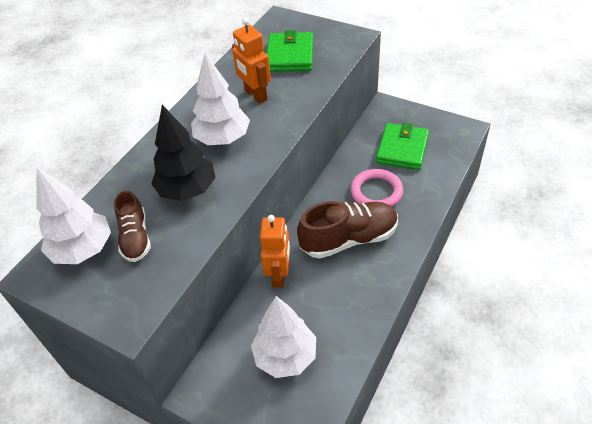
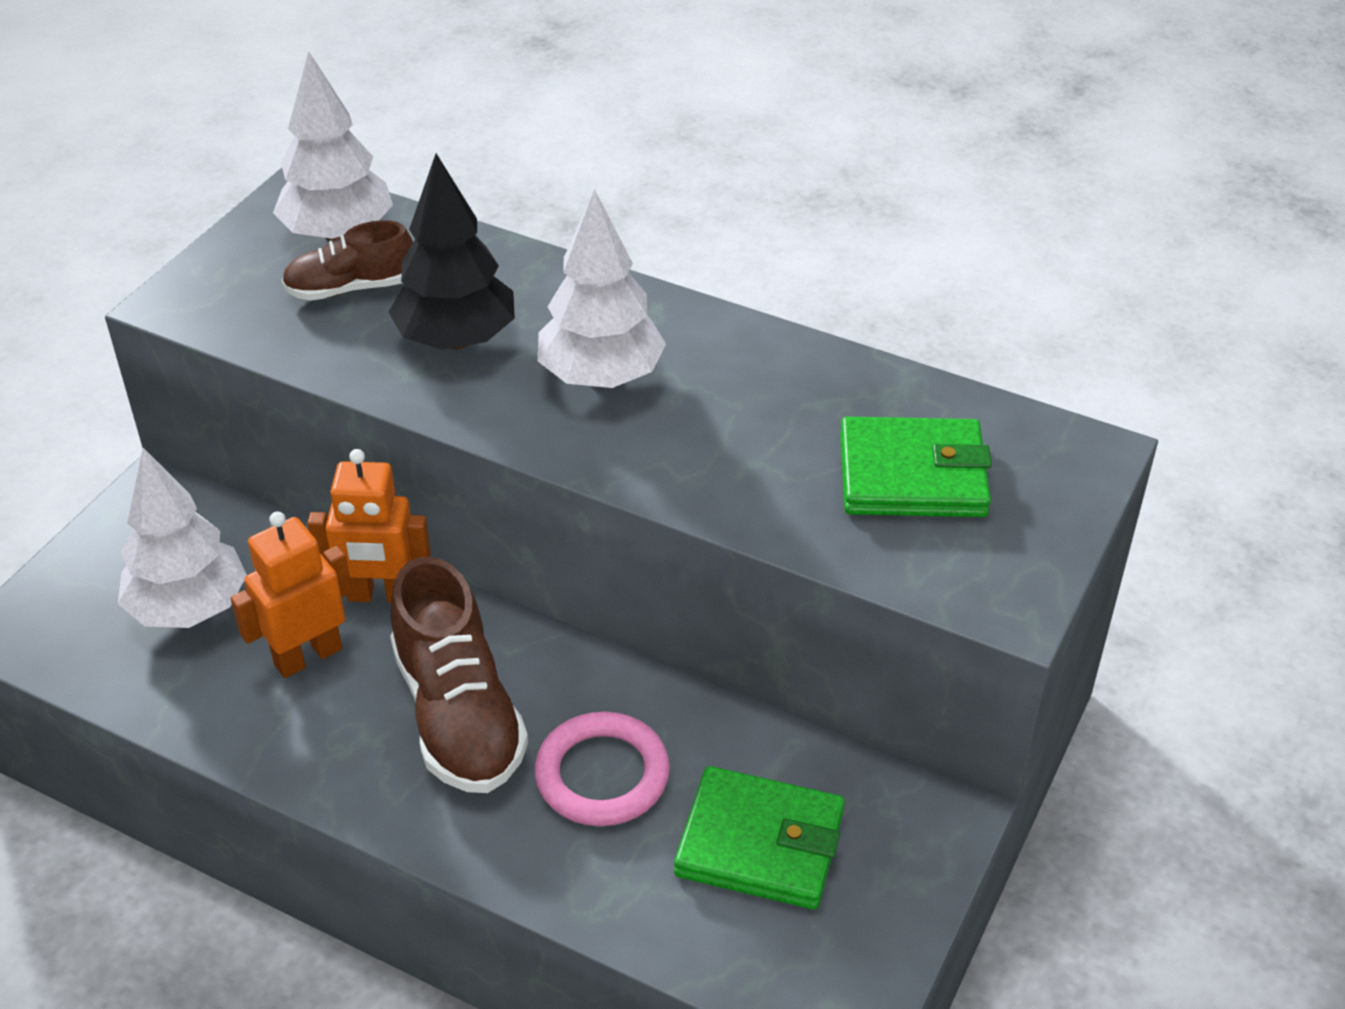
camera: 85 degrees right, 5 degrees down
(255, 95) = (749, 419): orange robot -> orange robot (307, 656)

